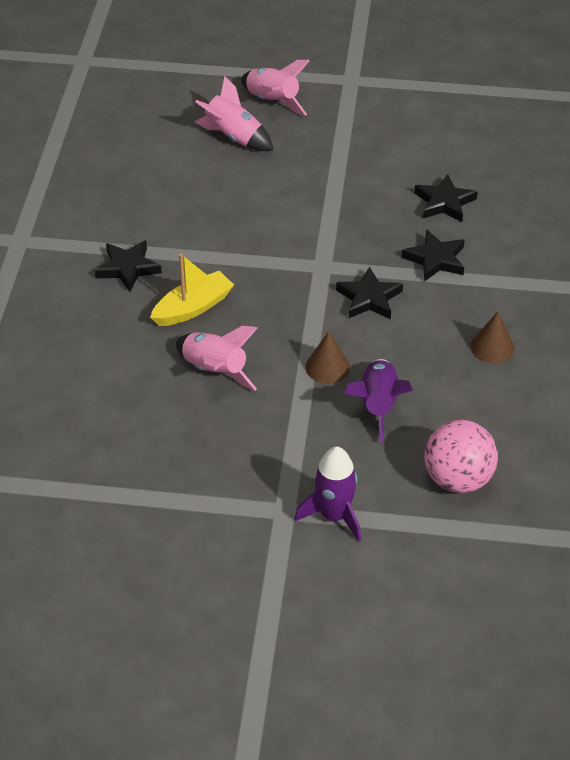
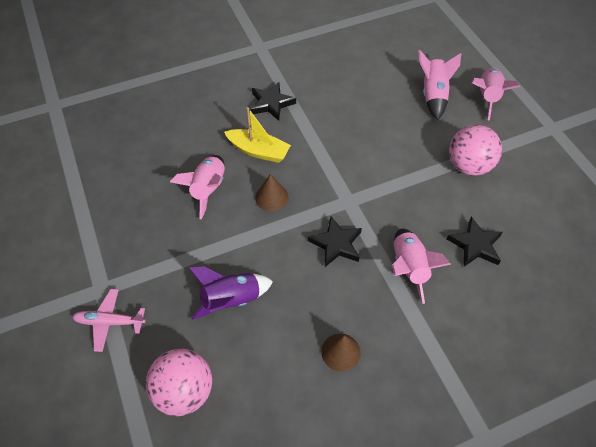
camera: 60 degrees right, 10 degrees up
(327, 367) = (251, 250): brown cone -> brown cone (271, 197)
(334, 515) = (110, 322): purple rocket -> pink plane
(349, 160) = (468, 166): none -> pink ball
(435, 259) = (408, 268): black star -> pink rocket

